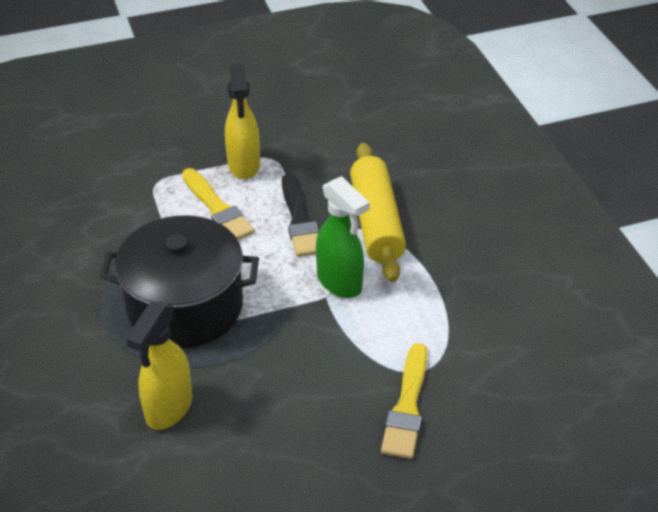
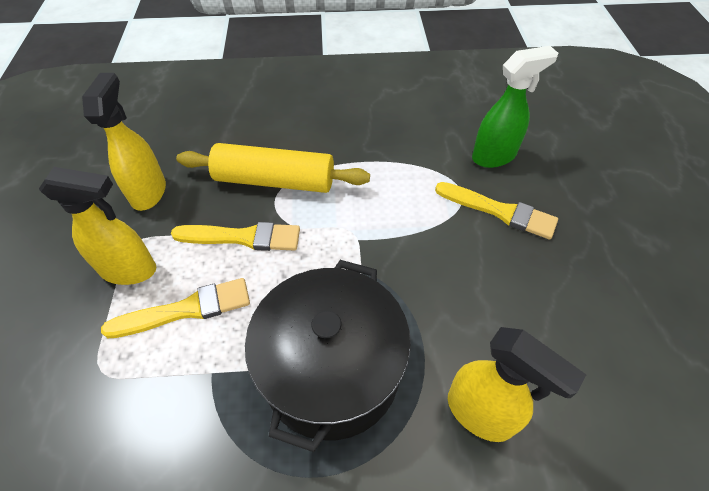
camera: 75 degrees left, 10 degrees up
(299, 220) = (243, 237): black brush -> yellow brush
(328, 147) = (149, 192): none -> yellow spray bottle
(340, 283) = (343, 224): green spray bottle -> green spray bottle (494, 156)

